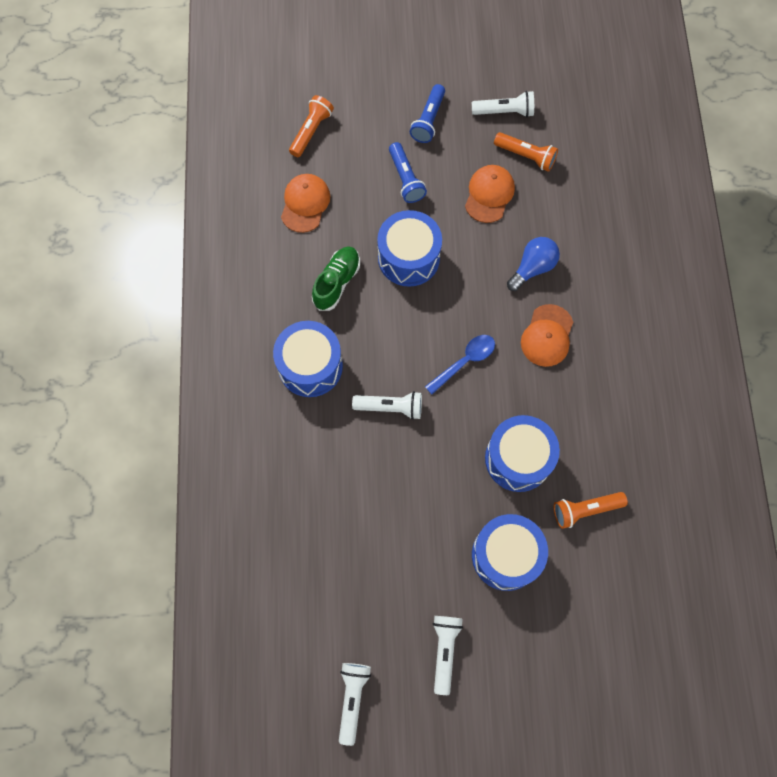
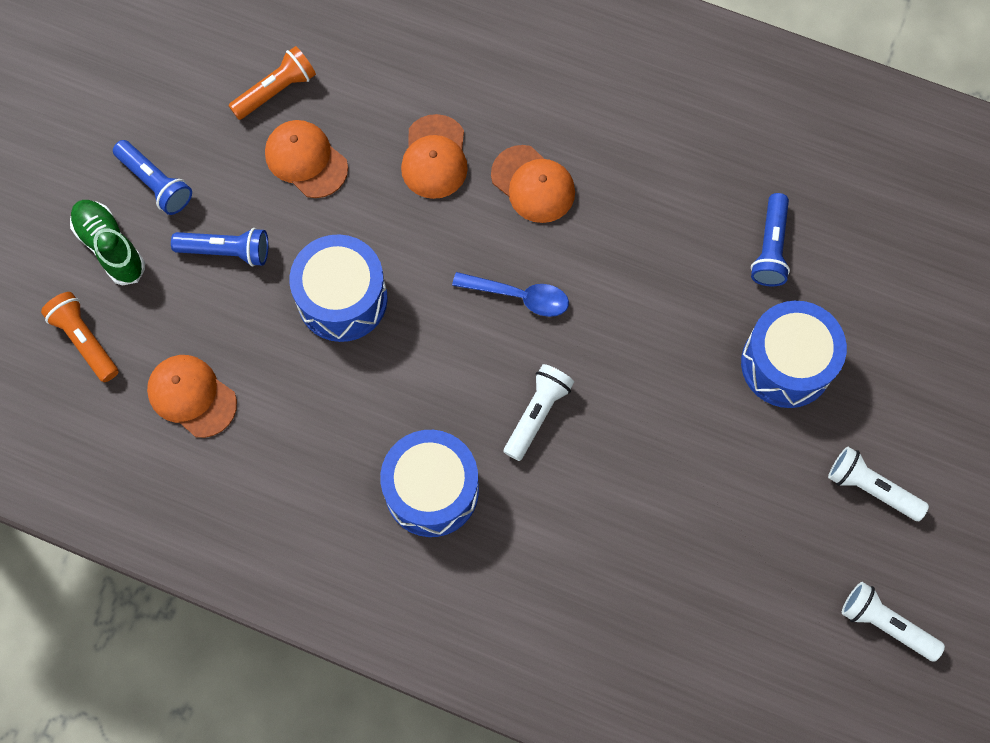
camera: 65 degrees left, 0 degrees up
(337, 282) = (330, 405): green shoe -> green shoe (110, 247)
(465, 361) = (519, 296): blue spoon -> blue spoon turned 120 degrees clockwise
(504, 111) = (197, 85): white flashlight -> none
(518, 459) = (674, 293): blue drum -> none
(532, 268) = (434, 157): blue light bulb -> orange cap
(585, 510) = (770, 248): orange flashlight -> blue flashlight

